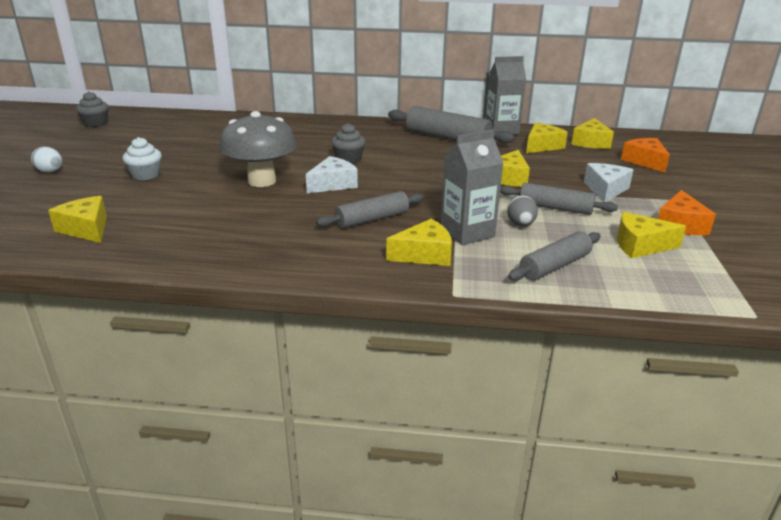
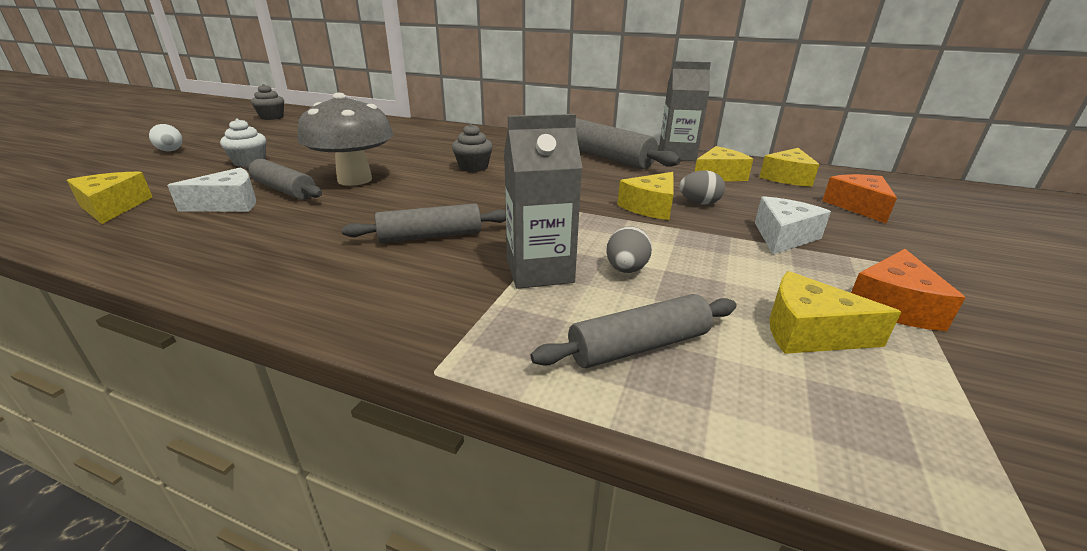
camera: 15 degrees right, 0 degrees up
(333, 184) = (428, 191): white cheese -> white cheese (229, 204)
(424, 254) = (452, 295): yellow cheese -> none
(540, 171) = (699, 203): none -> grey egg
(555, 208) = (693, 252): grey rolling pin -> grey rolling pin (284, 190)

